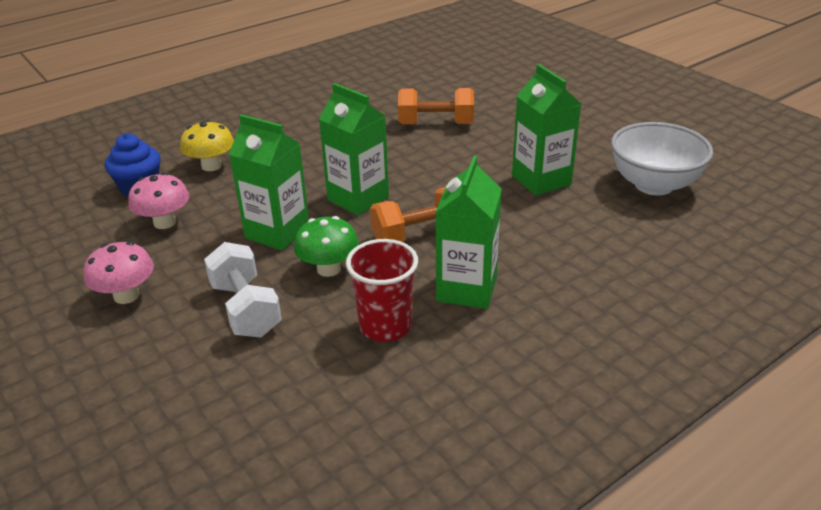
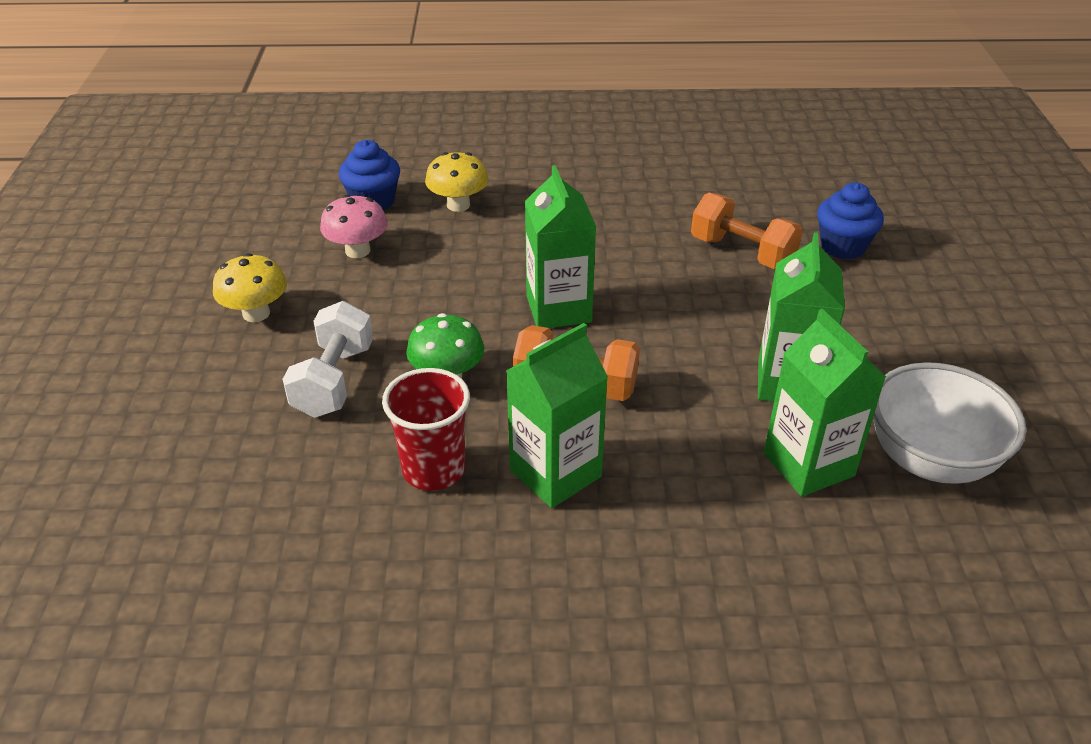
camera: 35 degrees right, 5 degrees up
(126, 295) = (256, 313): pink mushroom -> yellow mushroom
(277, 232) = (443, 310): green carton -> green carton (808, 464)
(489, 100) = (842, 246): none -> blue cupcake

